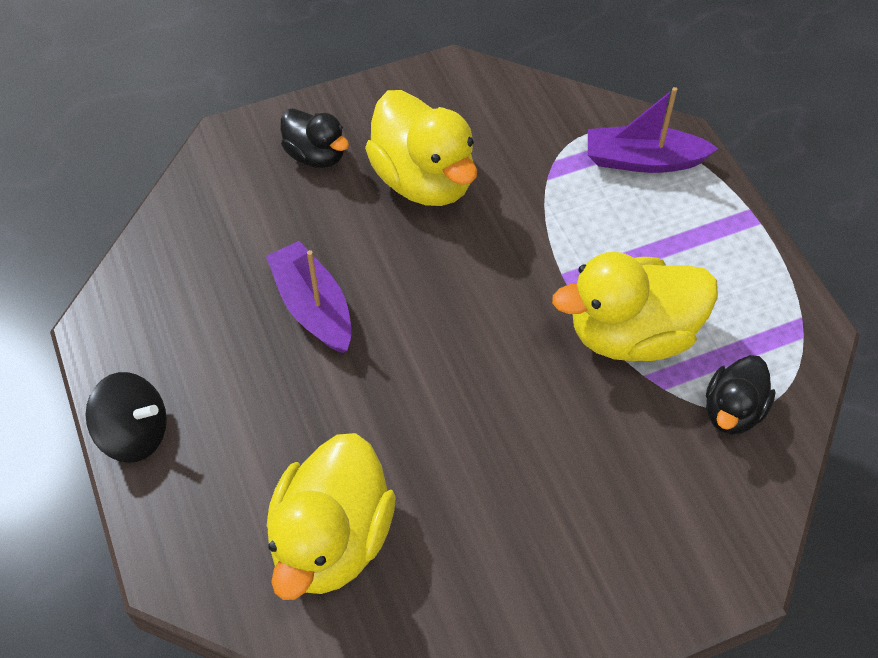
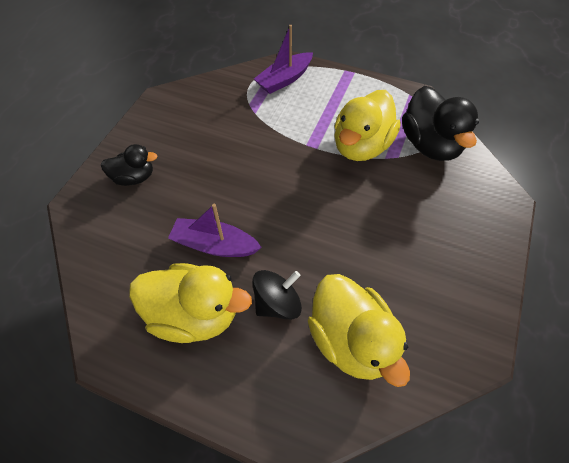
camera: 45 degrees left, 0 degrees up
(134, 433) = (192, 388): black spinning top -> black spinning top (277, 303)
(424, 180) = (201, 151): yellow duck -> yellow duck (194, 315)
(732, 411) = (430, 145): black duck -> black duck, size x1.74

